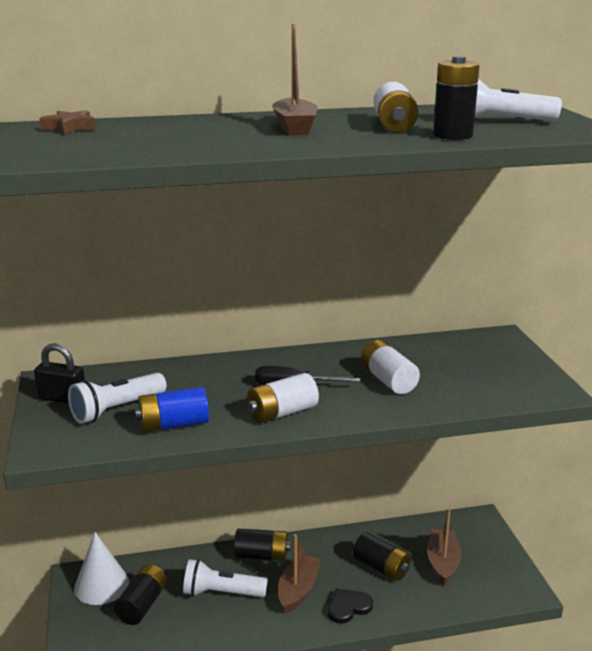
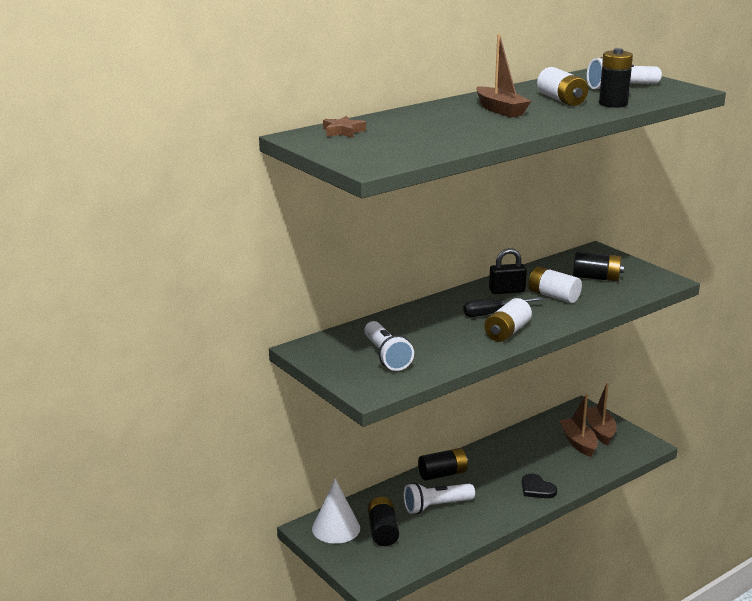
camera: 25 degrees left, 0 degrees up
(62, 398) = (333, 358): black padlock -> black padlock (507, 291)
(117, 409) = (386, 356): white flashlight -> white flashlight turned 45 degrees counterclockwise
(173, 424) = (442, 356): blue battery -> none
(298, 590) = (491, 488): brown boat -> brown boat (600, 431)
(348, 607) = (537, 489): black heart -> black heart turned 75 degrees counterclockwise
(381, 567) = (538, 458): black battery -> black battery (596, 278)

